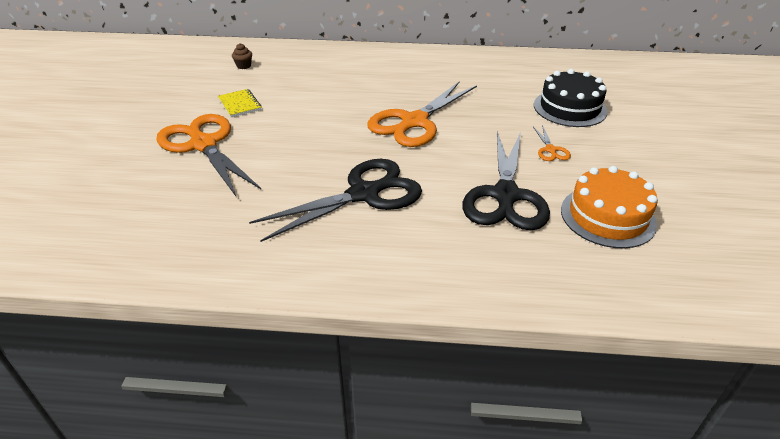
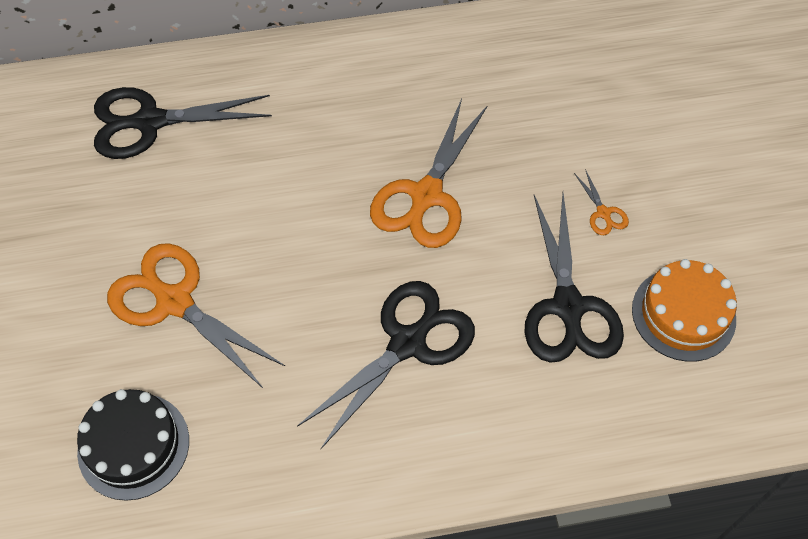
camera: 15 degrees left, 20 degrees up
(240, 104) = (184, 210): yellow notebook -> none
(244, 66) = (150, 122): brown cupcake -> black scissors
(569, 108) = (611, 124): black cake -> black cake (133, 446)

